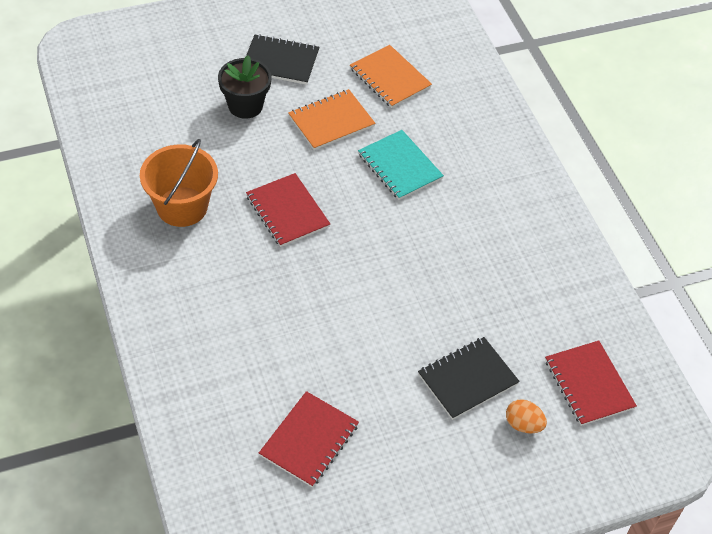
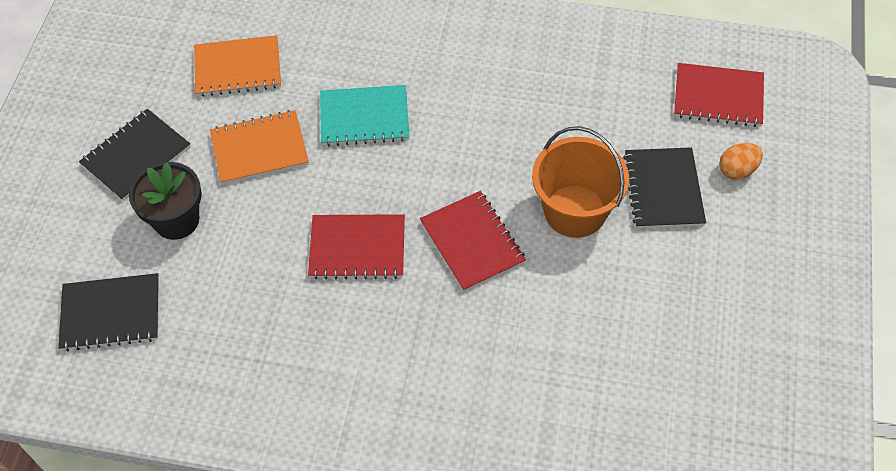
camera: 55 degrees left, 5 degrees up
(156, 107) = (111, 313): none -> black notebook
(182, 207) = (281, 351): orange bucket -> orange bucket (575, 211)
(309, 440) = (666, 364): red notebook -> red notebook (472, 242)
(331, 121) = (259, 149): orange notebook -> orange notebook turned 75 degrees clockwise

